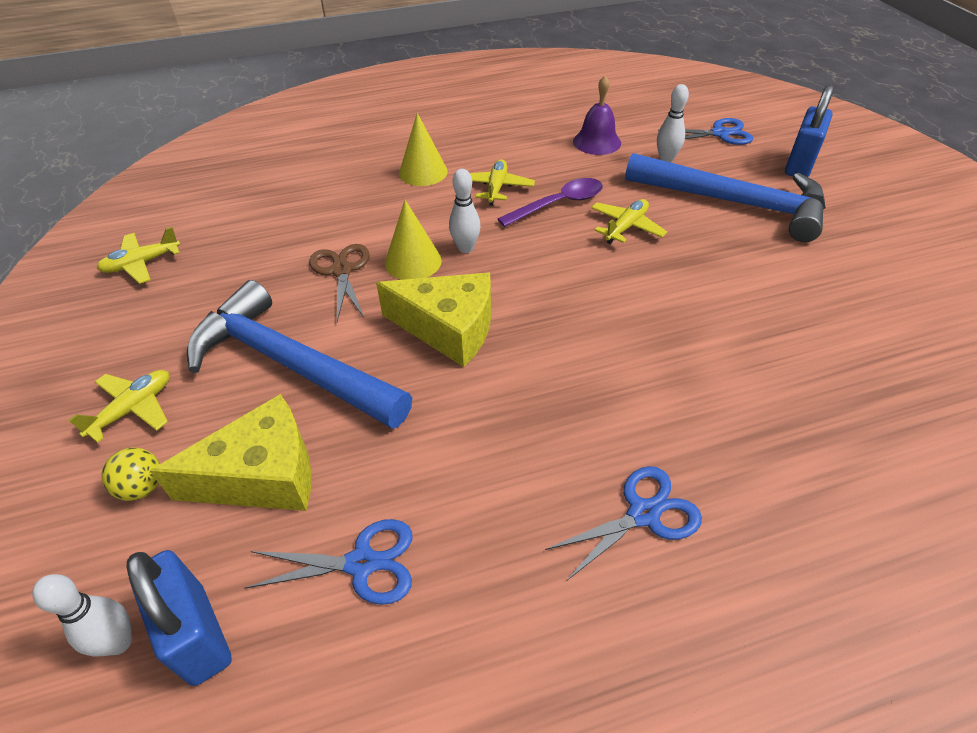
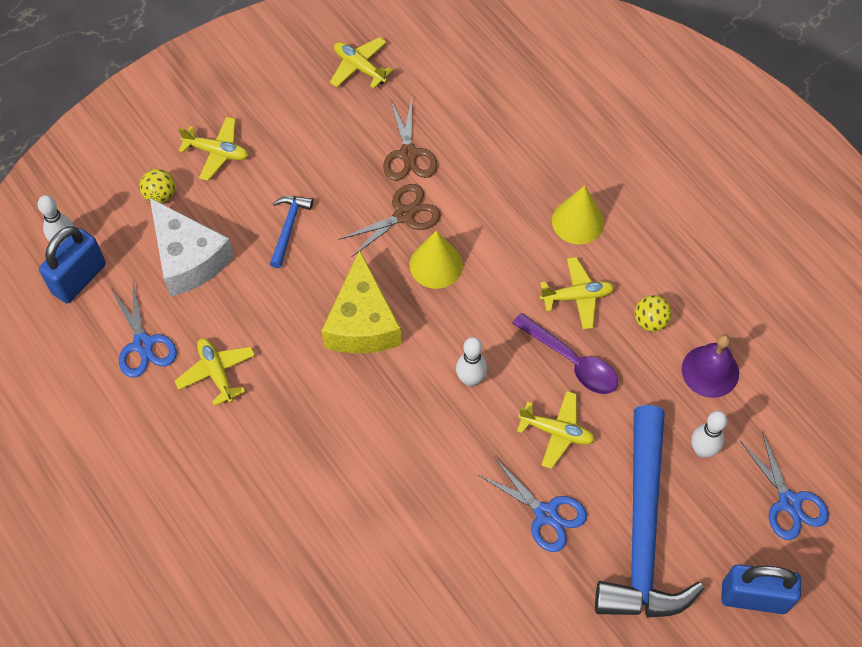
camera: 70 degrees right, 15 degrees up
(262, 475) = (188, 258): yellow cheese -> white cheese
(275, 252) = (408, 154): none -> brown scissors
(291, 364) = (288, 228): blue hammer -> blue hammer, size x0.42
(449, 481) = (216, 373): none -> yellow plane
(465, 248) = (470, 300): white bowling pin -> white bowling pin (470, 379)
(539, 158) = (650, 321): none -> yellow ball
(643, 514) = (225, 504): blue scissors -> blue scissors (546, 514)

